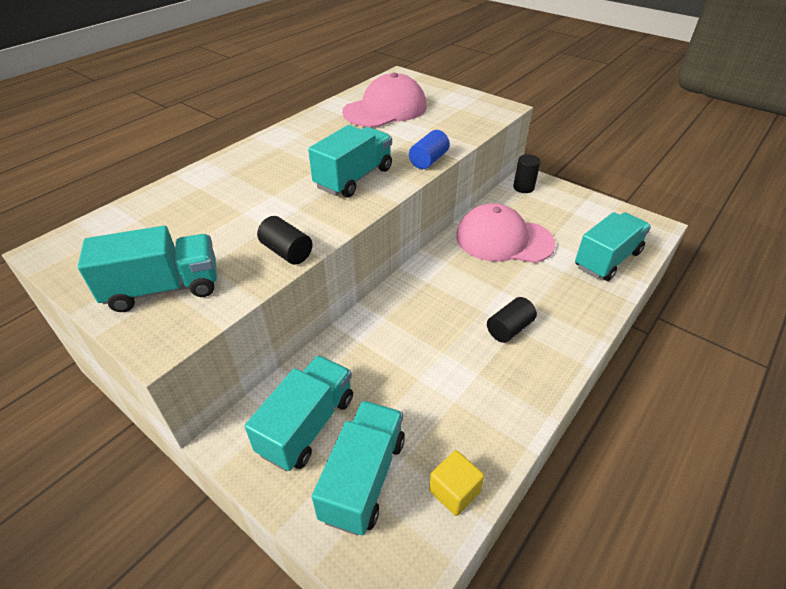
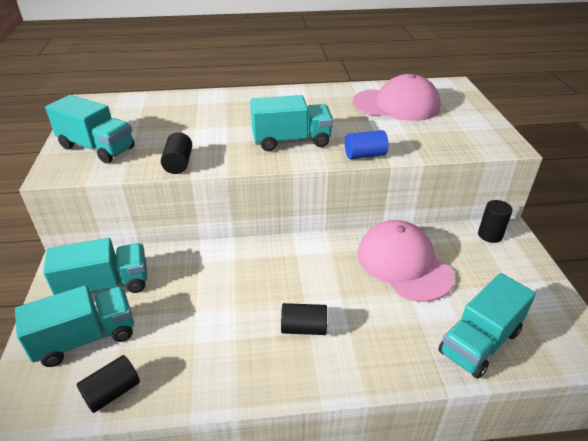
camera: 45 degrees right, 5 degrees down
(454, 491) = (112, 392): yellow cube -> black cylinder
(607, 260) = (479, 342): turquoise truck -> turquoise truck turned 135 degrees clockwise

